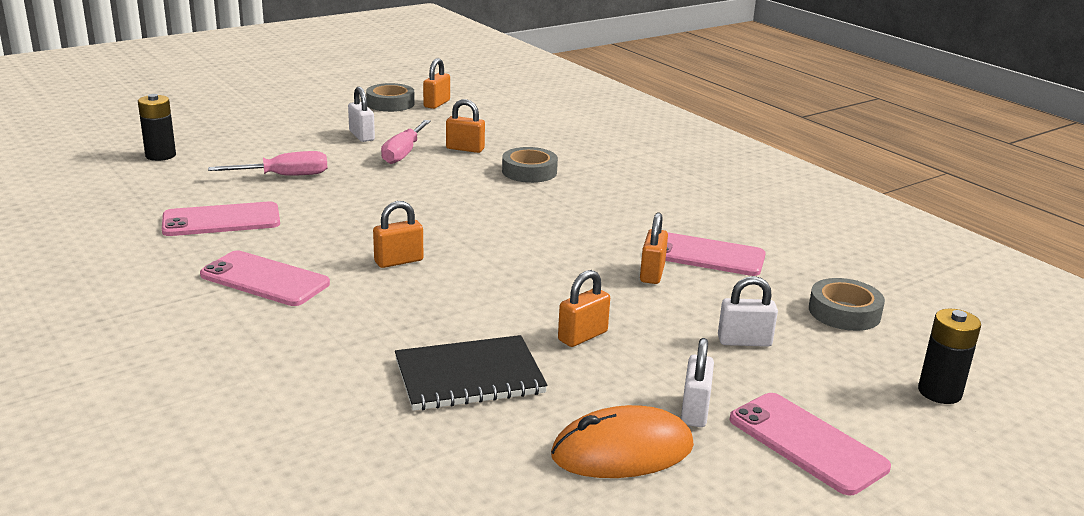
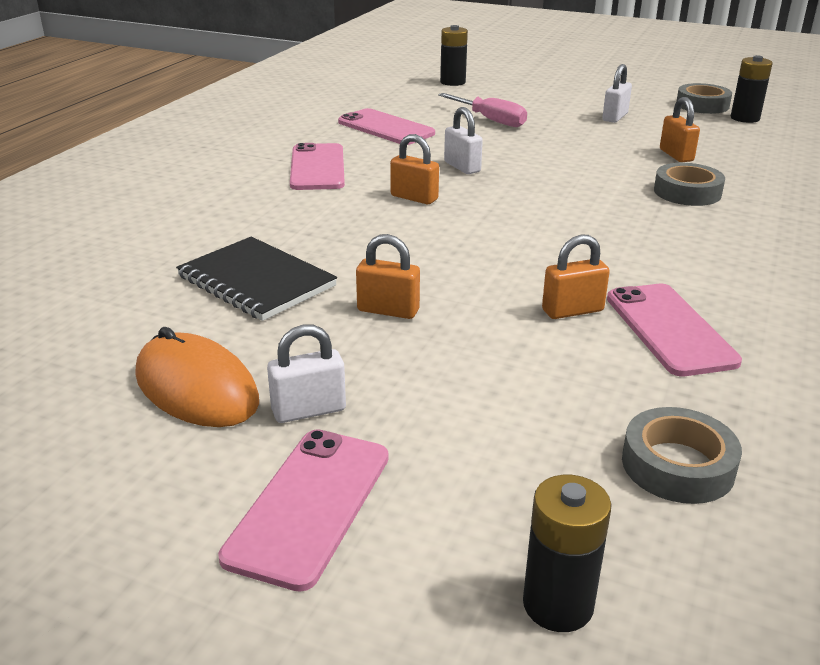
camera: 60 degrees right, 5 degrees up
(403, 153) = (615, 139): pink screwdriver -> none
(437, 104) = (745, 118): orange padlock -> black battery
(744, 341) = (496, 405): white padlock -> white padlock (462, 167)

